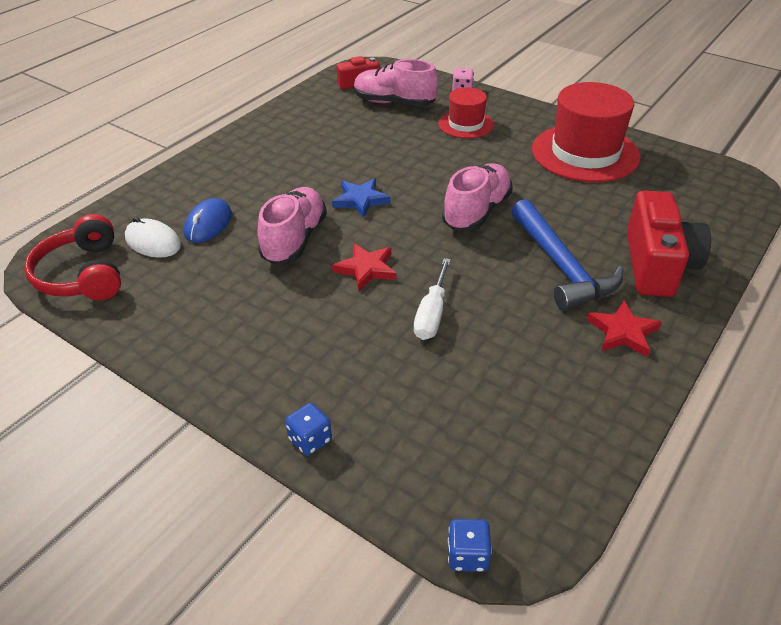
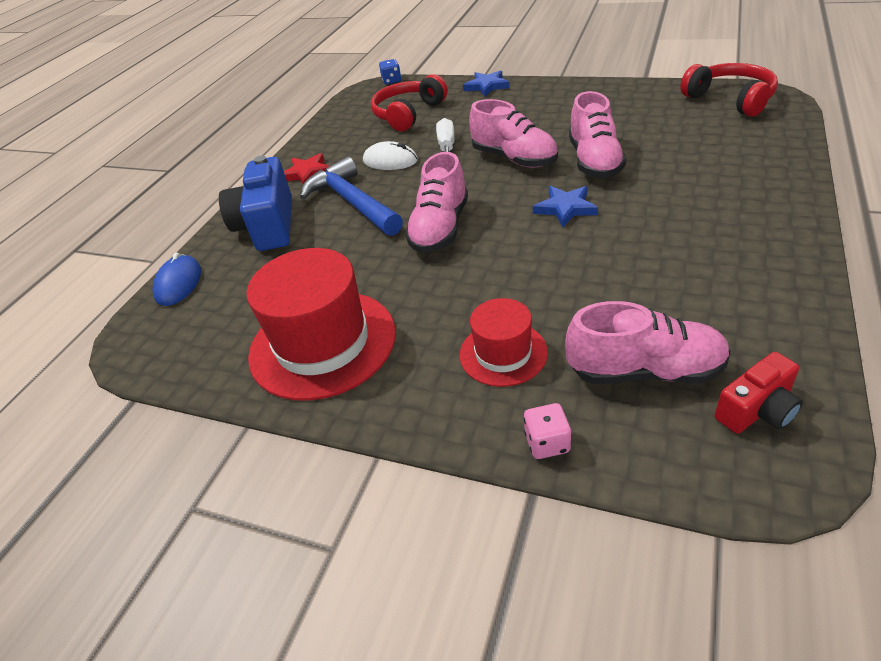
camera: 170 degrees right, 0 degrees up
(153, 242) = (712, 128): white mouse -> white mouse (390, 161)
(208, 224) = (686, 151): blue mouse -> blue mouse (178, 283)
(310, 440) = (487, 86): blue dice -> blue star
(366, 269) = (514, 159): red star -> pink shoe
(462, 413) = (408, 114): none -> red headphones
(657, 265) = (268, 225): red camera -> blue camera

